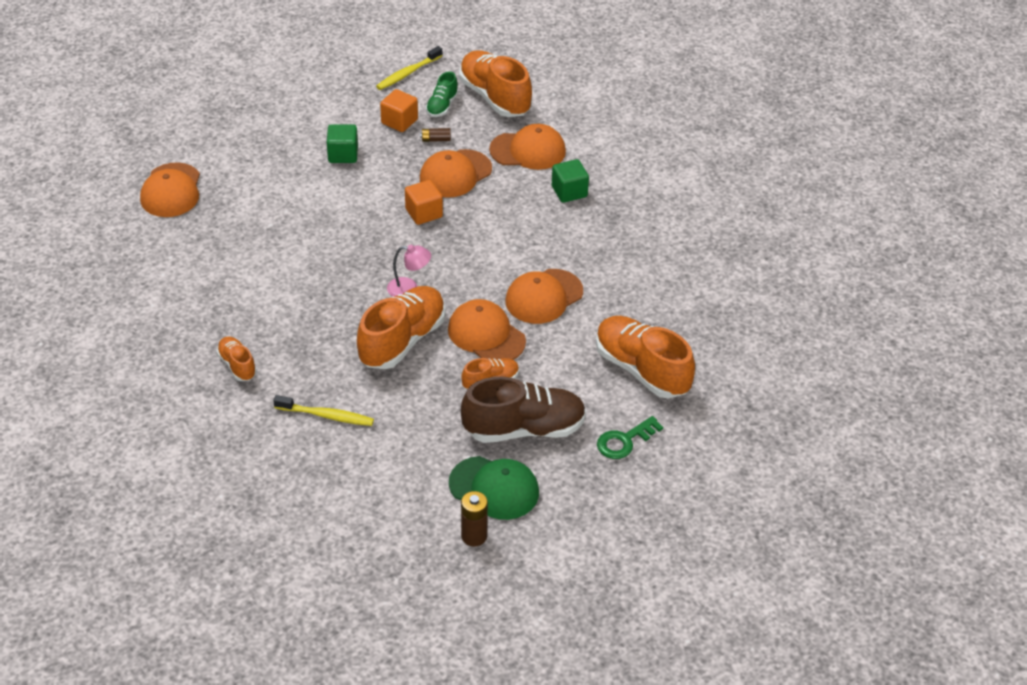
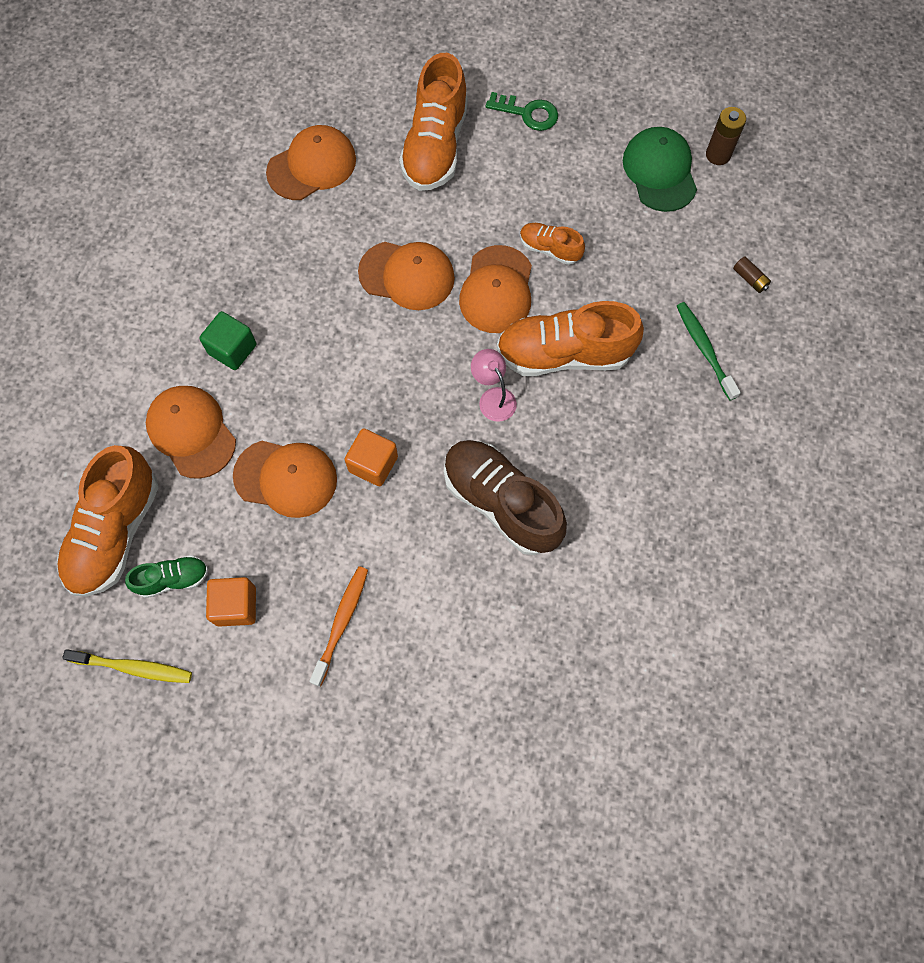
camera: 125 degrees left, 25 degrees up
(171, 191) = (549, 767): orange cap -> orange cap (312, 165)
(237, 365) = (719, 472): orange shoe -> none
(326, 415) = (704, 349): yellow toothbrush -> green toothbrush
(343, 154) = (341, 622): green cube -> orange toothbrush
(435, 139) = (241, 541): brown battery -> brown battery (750, 279)
(524, 429) = (579, 190): brown shoe -> brown shoe (501, 502)

